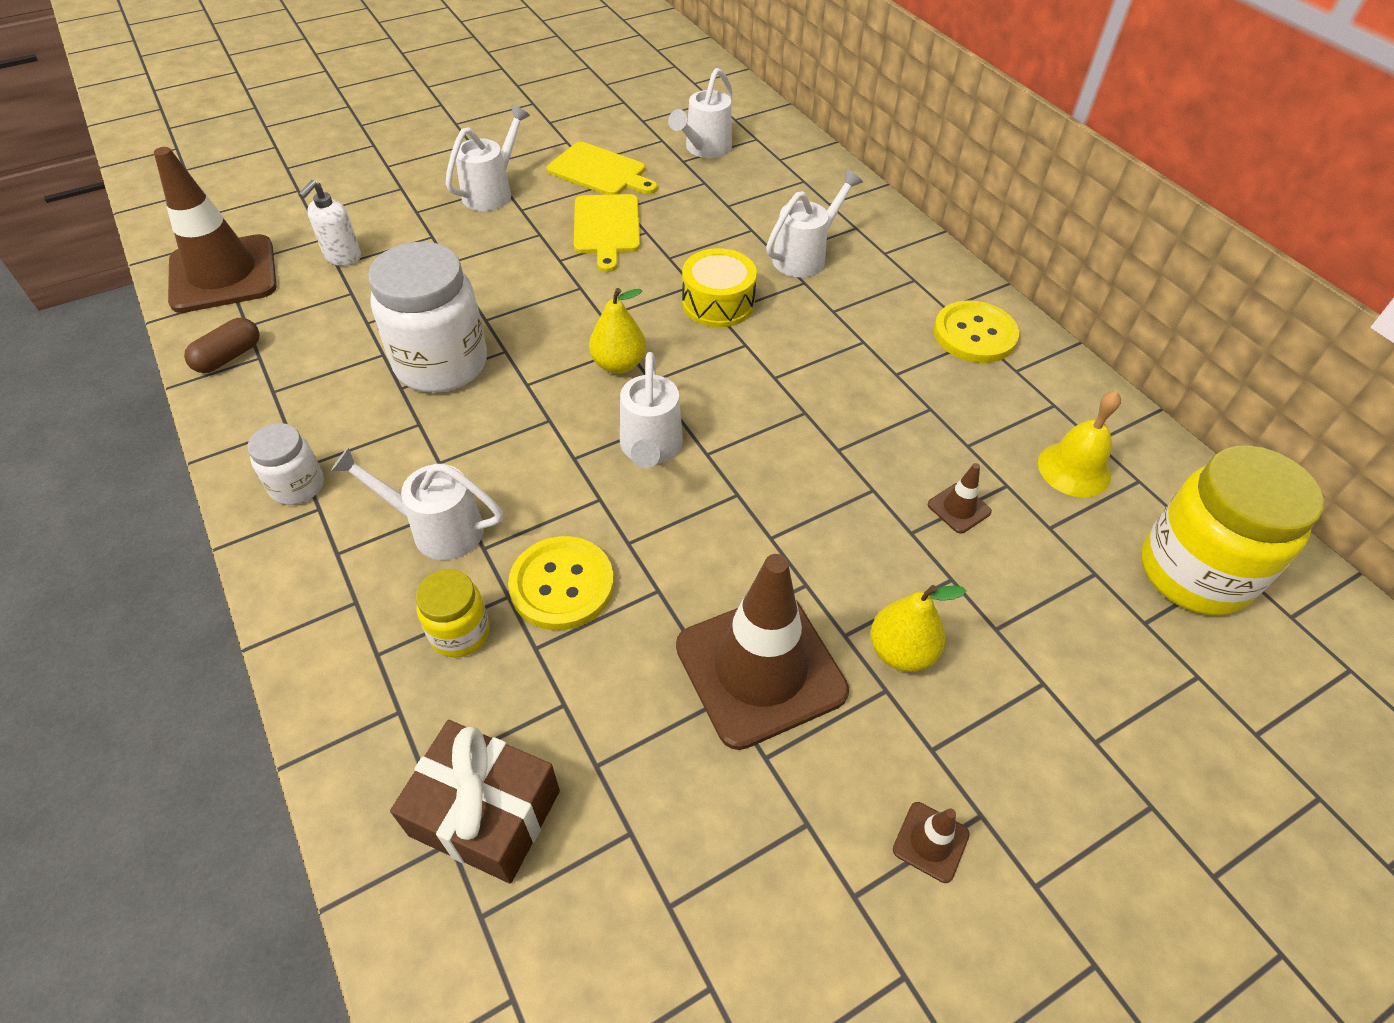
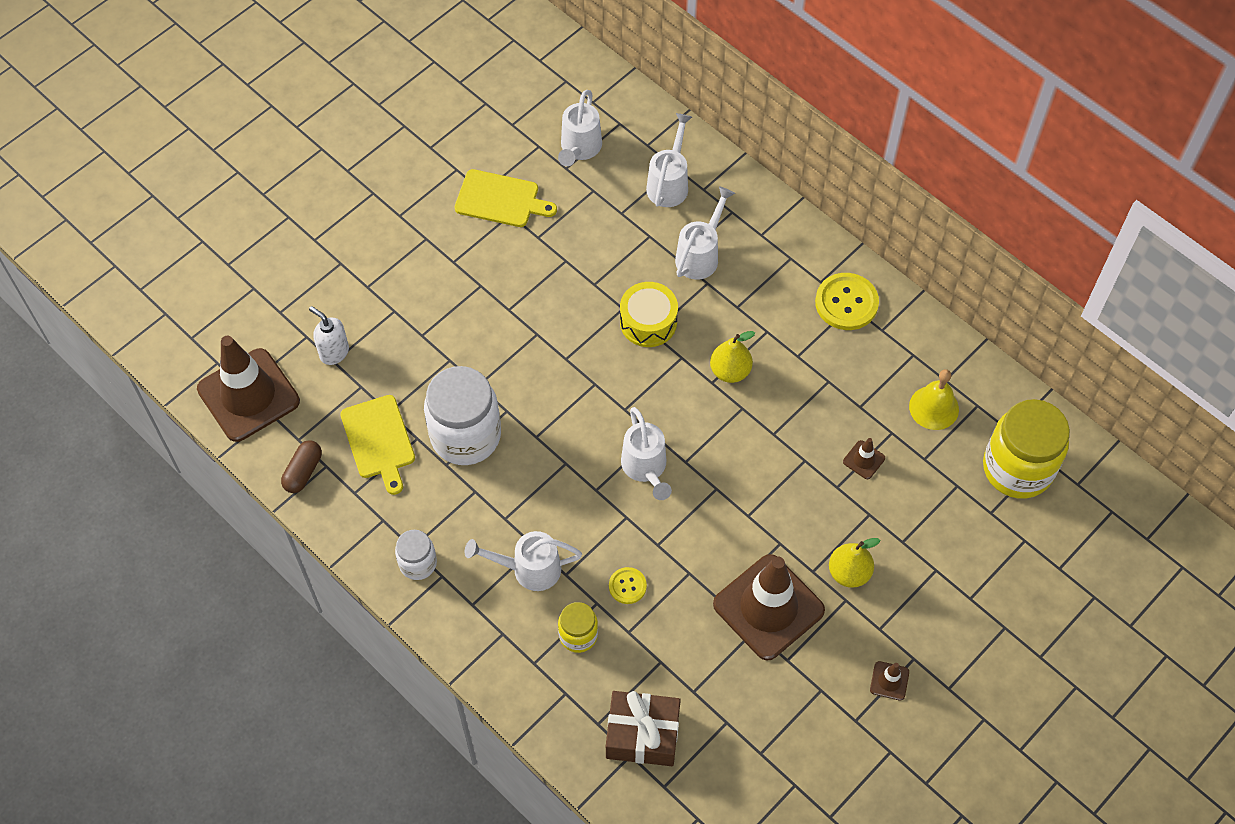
camera: 15 degrees left, 10 degrees up
(342, 257) = (334, 352): white soap dispenser -> white soap dispenser turned 120 degrees clockwise
(492, 192) = (420, 248): white watering can -> white watering can (669, 183)
(562, 585) = (627, 586): yellow button -> yellow button, size x0.55
(607, 227) = (532, 264): yellow cutting board -> yellow cutting board (379, 440)
(618, 364) = (595, 401): yellow pear -> yellow pear (730, 371)

